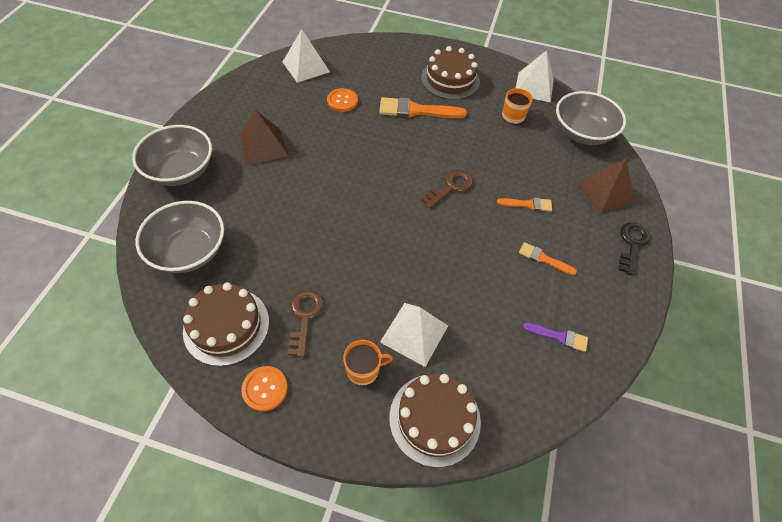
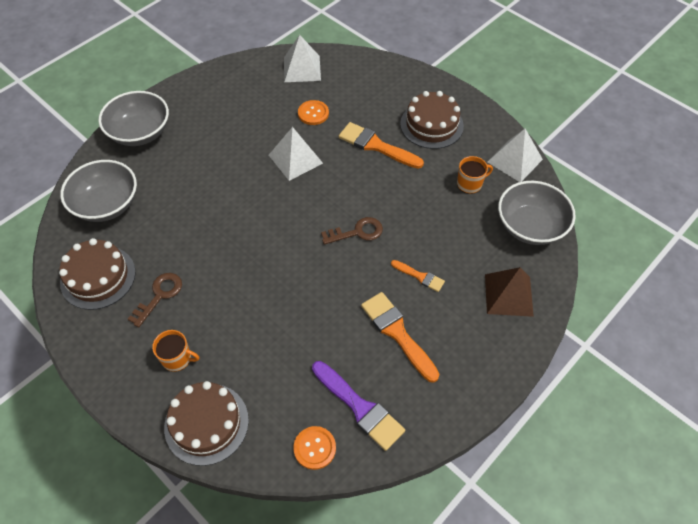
camera: 30 degrees right, 0 degrees up
(264, 146) = (218, 134): brown pyramid -> none
(265, 389) = (96, 339): orange button -> orange button (314, 448)
(414, 333) = (236, 348): white pyramid -> white pyramid (295, 159)
(543, 259) = (397, 333): orange brush -> orange brush, size x1.80
(559, 337) = (360, 407): purple brush -> purple brush, size x1.80
(632, 244) = (497, 356): black key -> none

